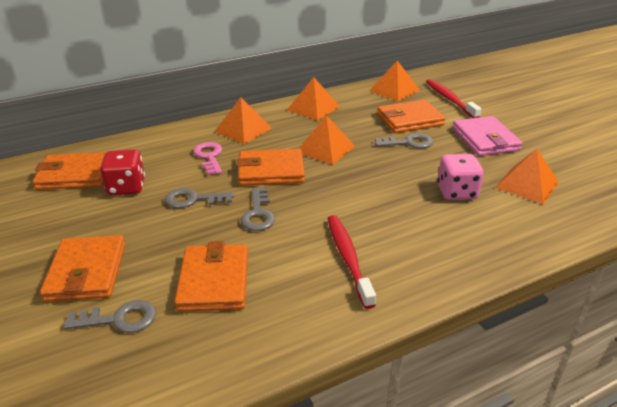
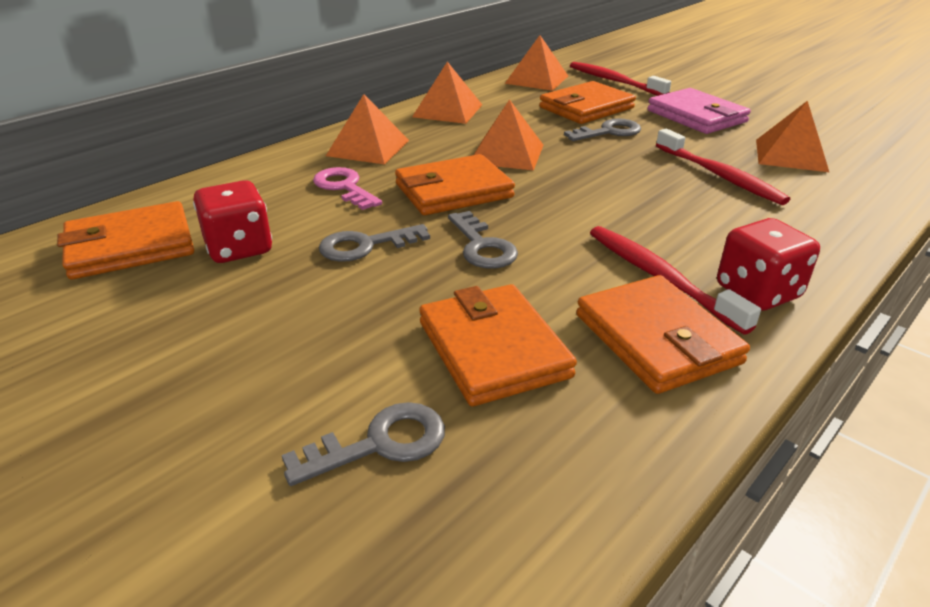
camera: 20 degrees left, 0 degrees up
(86, 272) = (262, 384): orange wallet -> orange wallet (656, 339)
(402, 283) = (757, 292): none -> red dice
(457, 192) = (720, 176): pink dice -> red toothbrush

